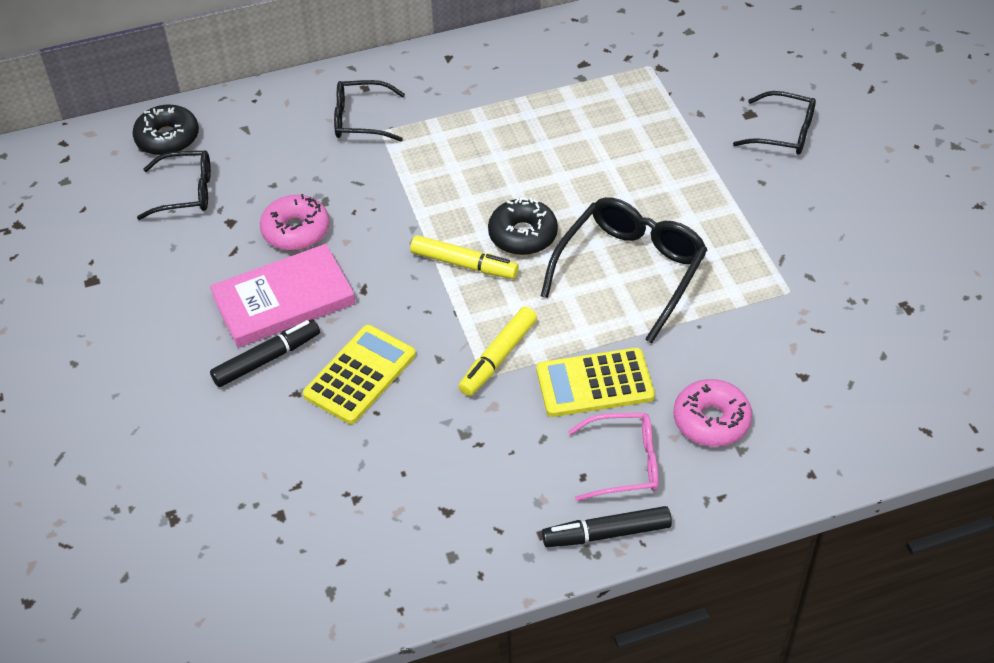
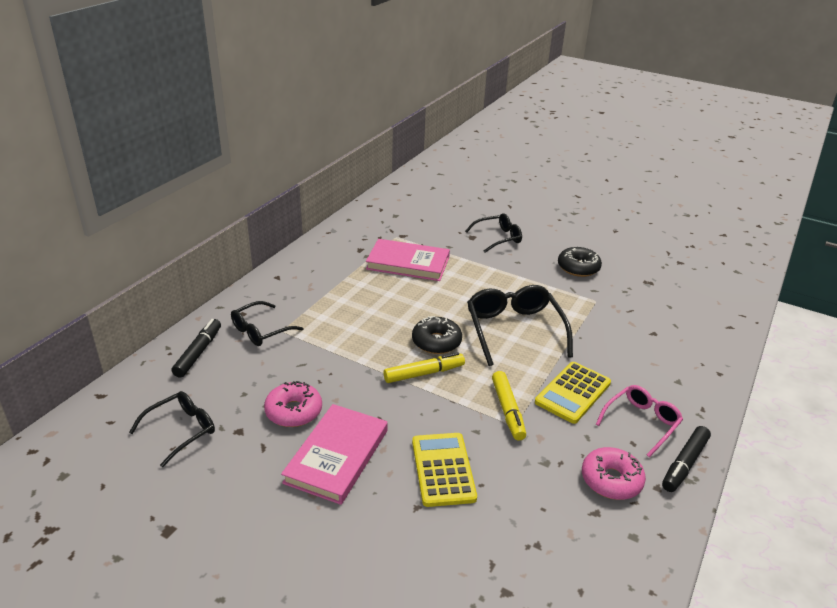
camera: 45 degrees left, 15 degrees down
(167, 138) = (126, 405): black donut -> black donut (578, 268)
(267, 359) = (370, 499): black marker -> black marker (198, 352)
(617, 113) = (408, 263): none -> pink book
(711, 420) = (647, 376): pink donut -> pink donut (611, 480)

